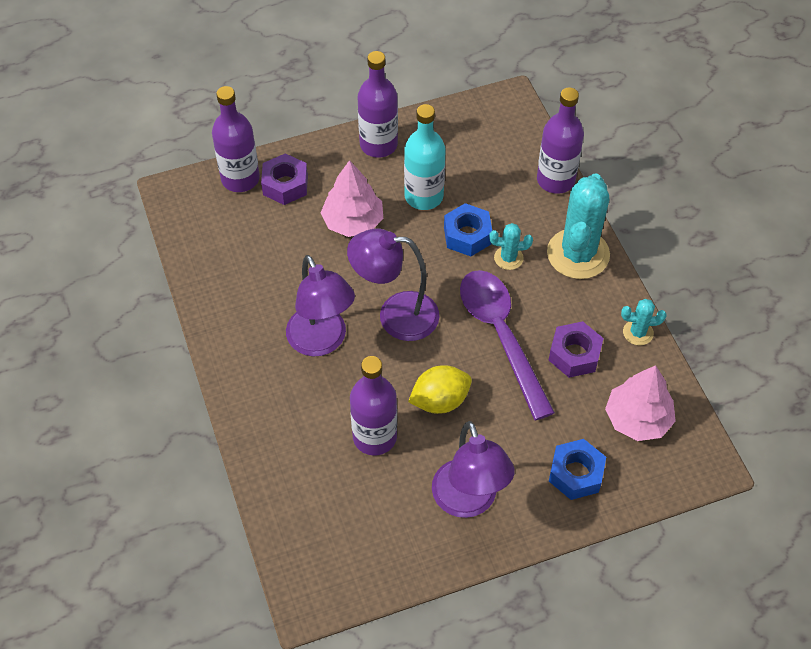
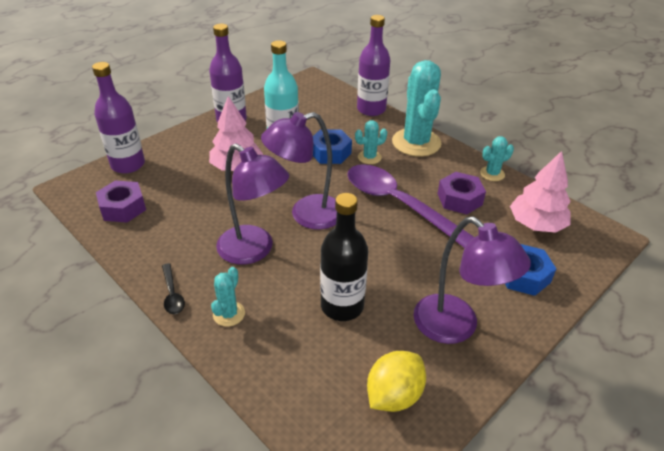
camera: 25 degrees left, 15 degrees down
(226, 364) = (172, 294): none -> black spoon
(268, 405) = (229, 314): none -> turquoise cactus
(285, 185) = (168, 159): purple nut -> purple nut (123, 208)
(374, 437) = (342, 306): purple bottle -> black bottle
(440, 401) = (380, 261): yellow lemon -> yellow lemon (394, 395)

